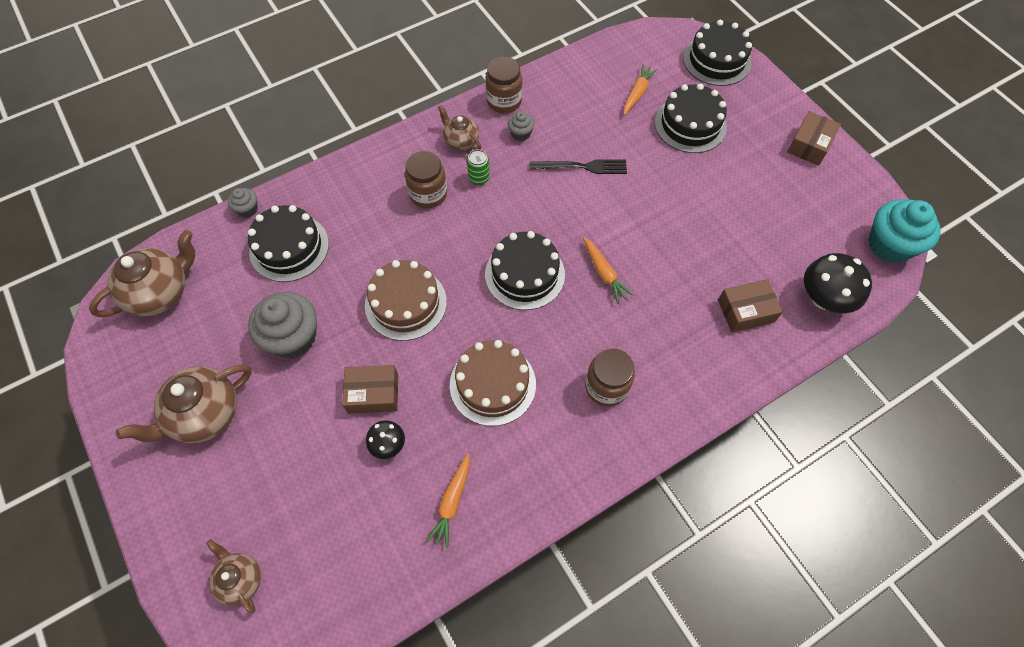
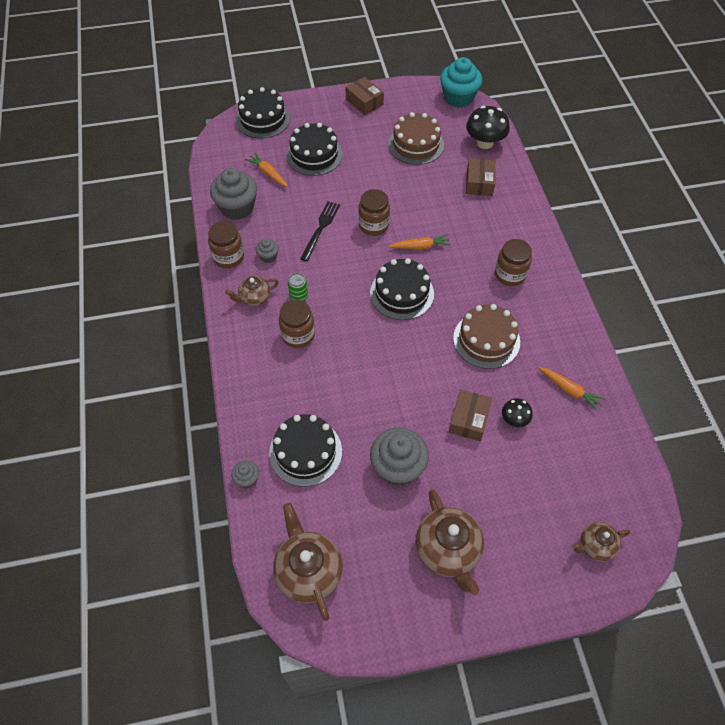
camera: 70 degrees left, 5 degrees down
(405, 303) = (396, 378): brown cake -> brown cake (416, 144)
(574, 84) = (237, 207): none -> grey cupcake
(613, 216) = (373, 225): none -> brown jar

